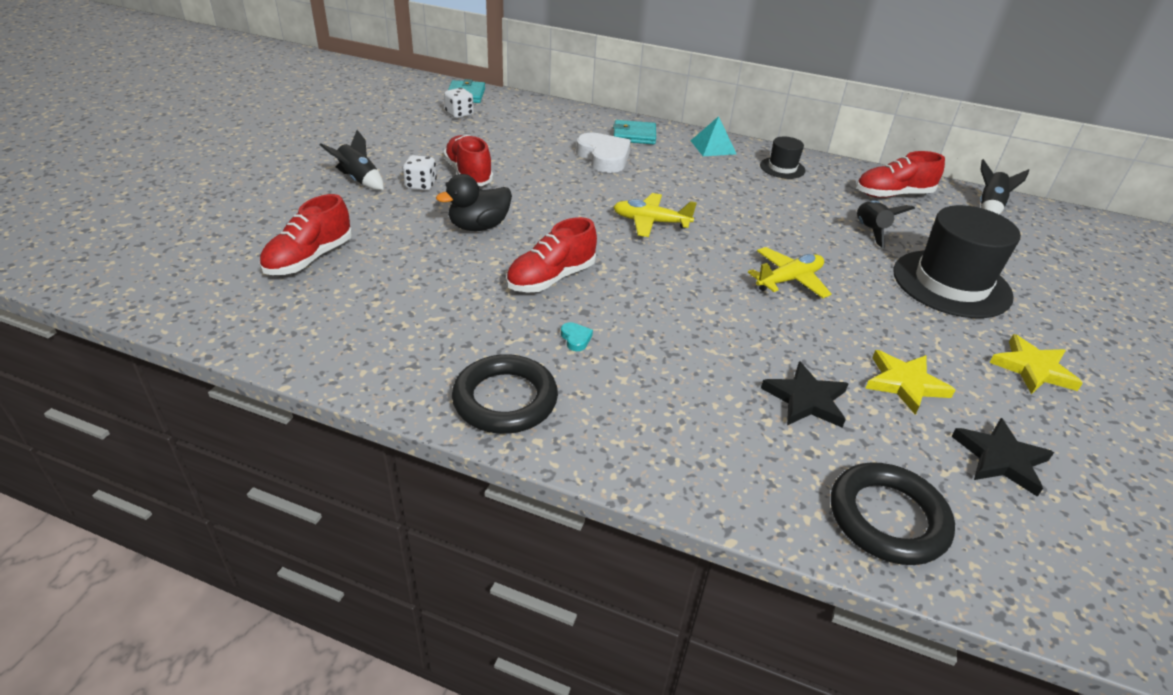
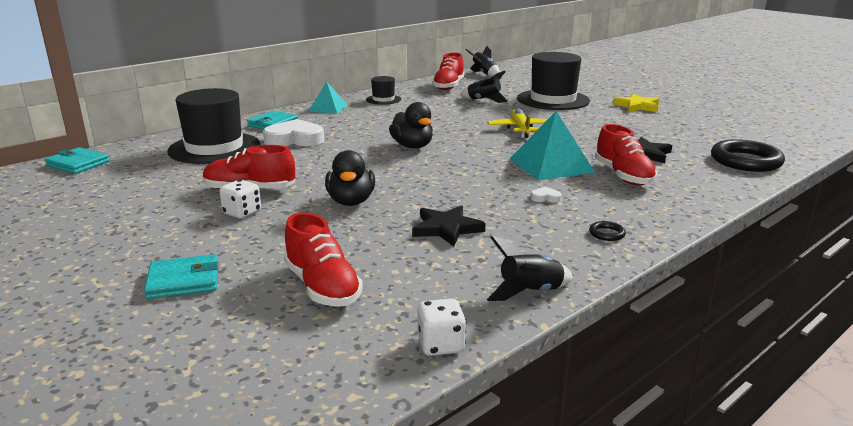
camera: 60 degrees left, 15 degrees down
(296, 201) = (184, 281): none -> turquoise wallet
(359, 180) = (186, 240): black rocket -> black rocket (530, 292)
(459, 114) = (117, 173): white dice -> white dice (441, 345)
(505, 400) = (607, 234): black ring -> black ring, size x0.41
(546, 130) = (214, 148): none -> black hat
(551, 278) = (459, 190): red shoe -> red shoe (623, 176)
(576, 339) = (545, 198): turquoise heart -> white heart
(650, 222) = (412, 146): yellow plane -> black duck
(683, 326) = (551, 165): none -> turquoise pyramid
(905, 383) = (638, 131): yellow star -> none
(1001, 459) = (705, 130): black star -> black star (446, 229)

